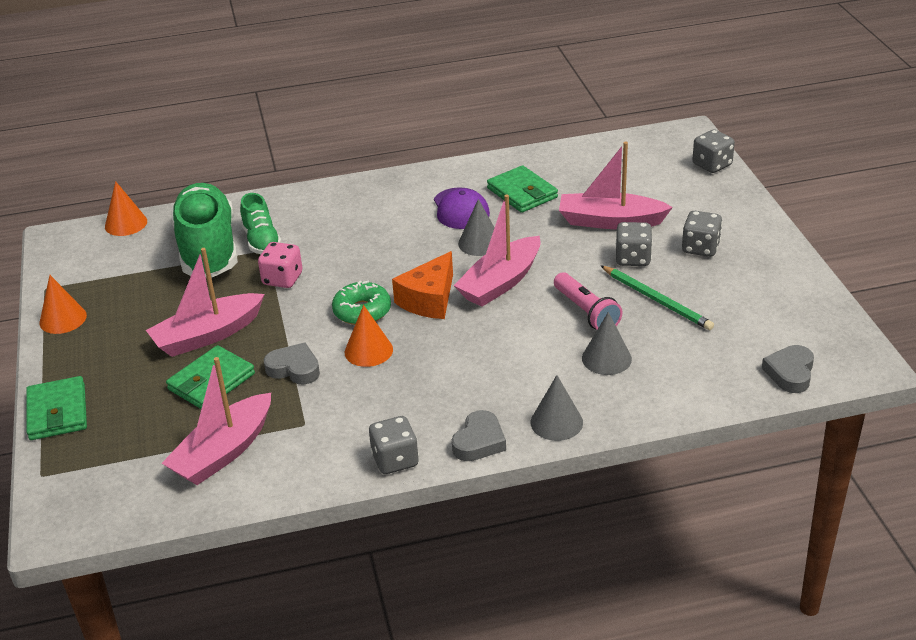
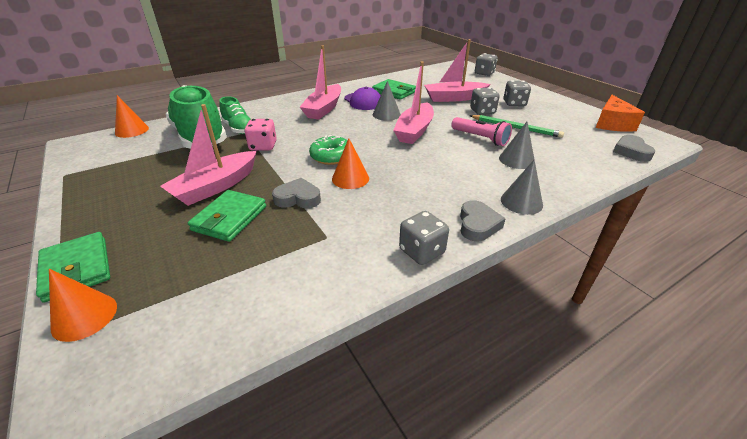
camera: 20 degrees left, 0 degrees up
(63, 319) = (81, 193): orange cone -> orange cone (84, 316)
(223, 452) = (261, 274): pink boat -> pink boat (324, 109)
(429, 300) = (374, 144): orange cheese -> orange cheese (612, 124)

